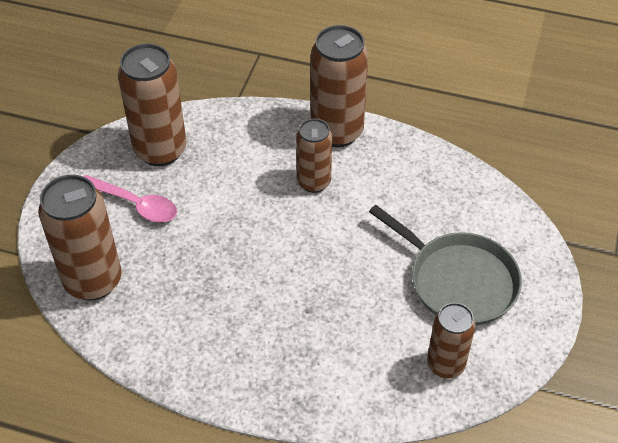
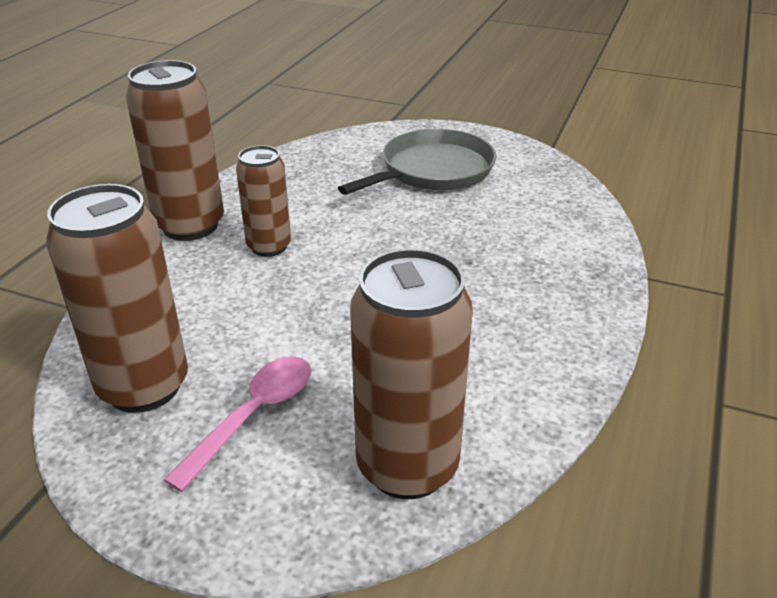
camera: 85 degrees left, 15 degrees down
(445, 364) = (535, 185): brown can -> none

